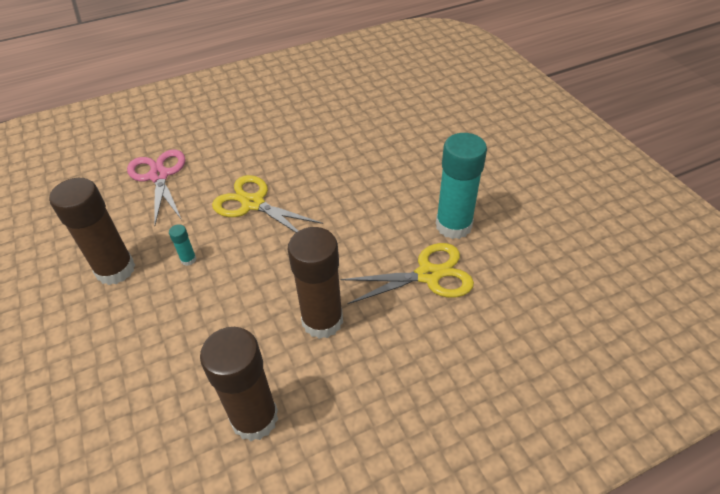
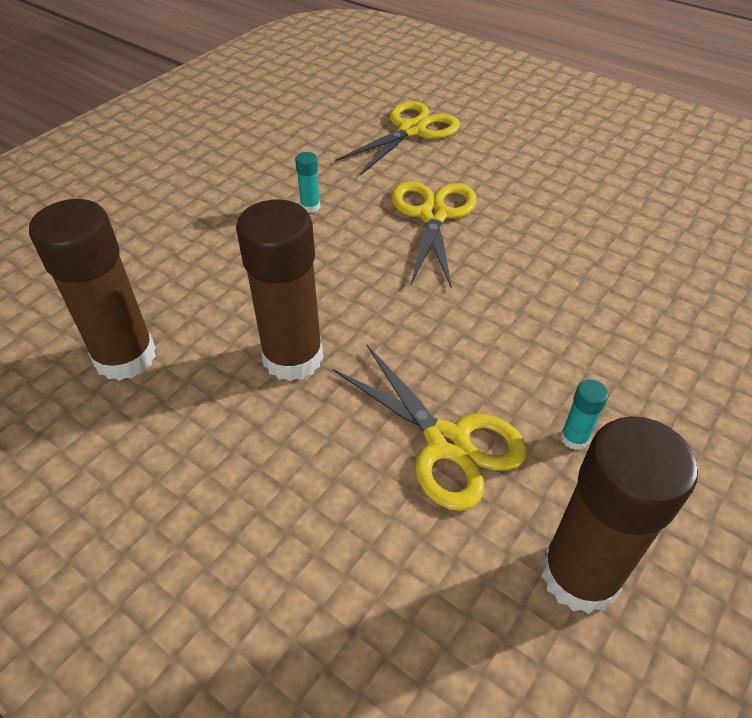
camera: 60 degrees right, 0 degrees up
(115, 270) = (262, 166): brown glue stick -> brown glue stick (579, 575)
(159, 176) = (411, 130): pink scissors -> yellow scissors
(453, 225) = (574, 438): turquoise glue stick -> turquoise glue stick, size x0.41

